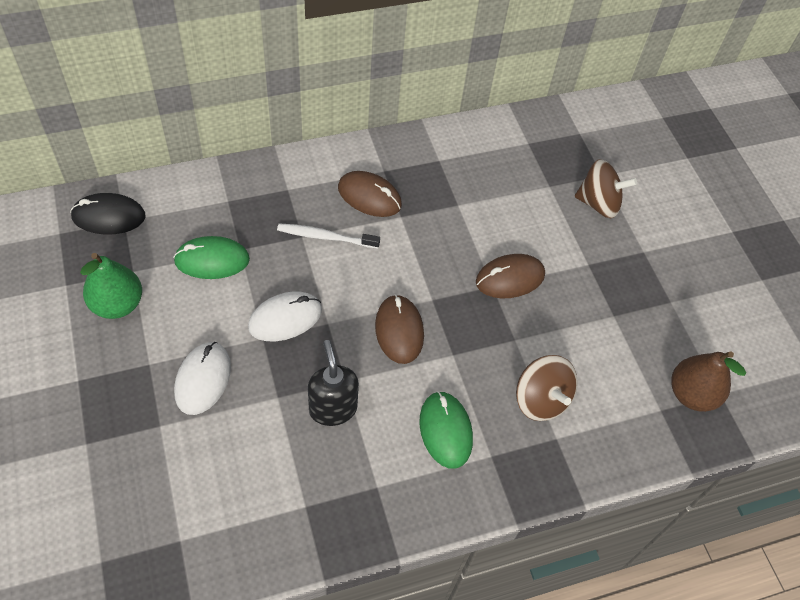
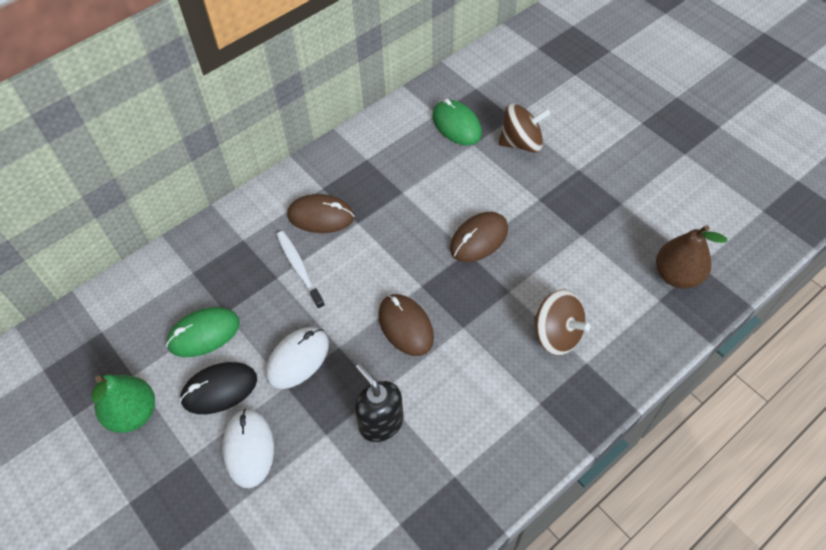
camera: 15 degrees left, 0 degrees up
(108, 217) = (84, 334): black mouse -> black mouse (219, 389)
(326, 237) = (299, 269): white toothbrush -> white toothbrush turned 75 degrees clockwise
(445, 431) = (489, 398): green mouse -> green mouse (456, 125)

